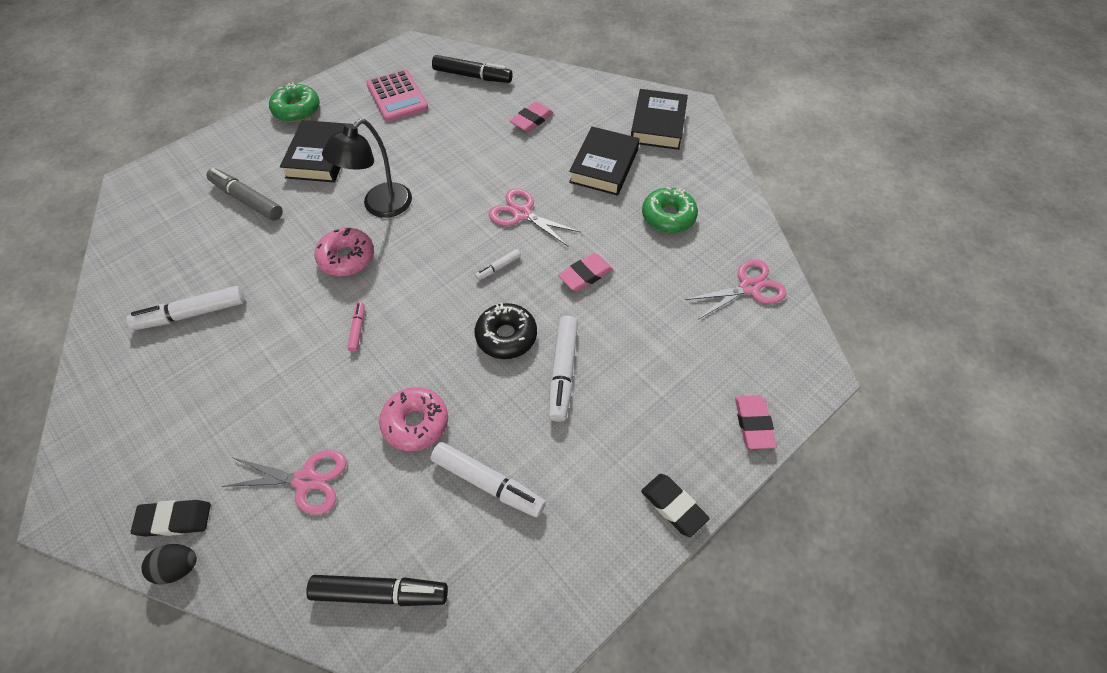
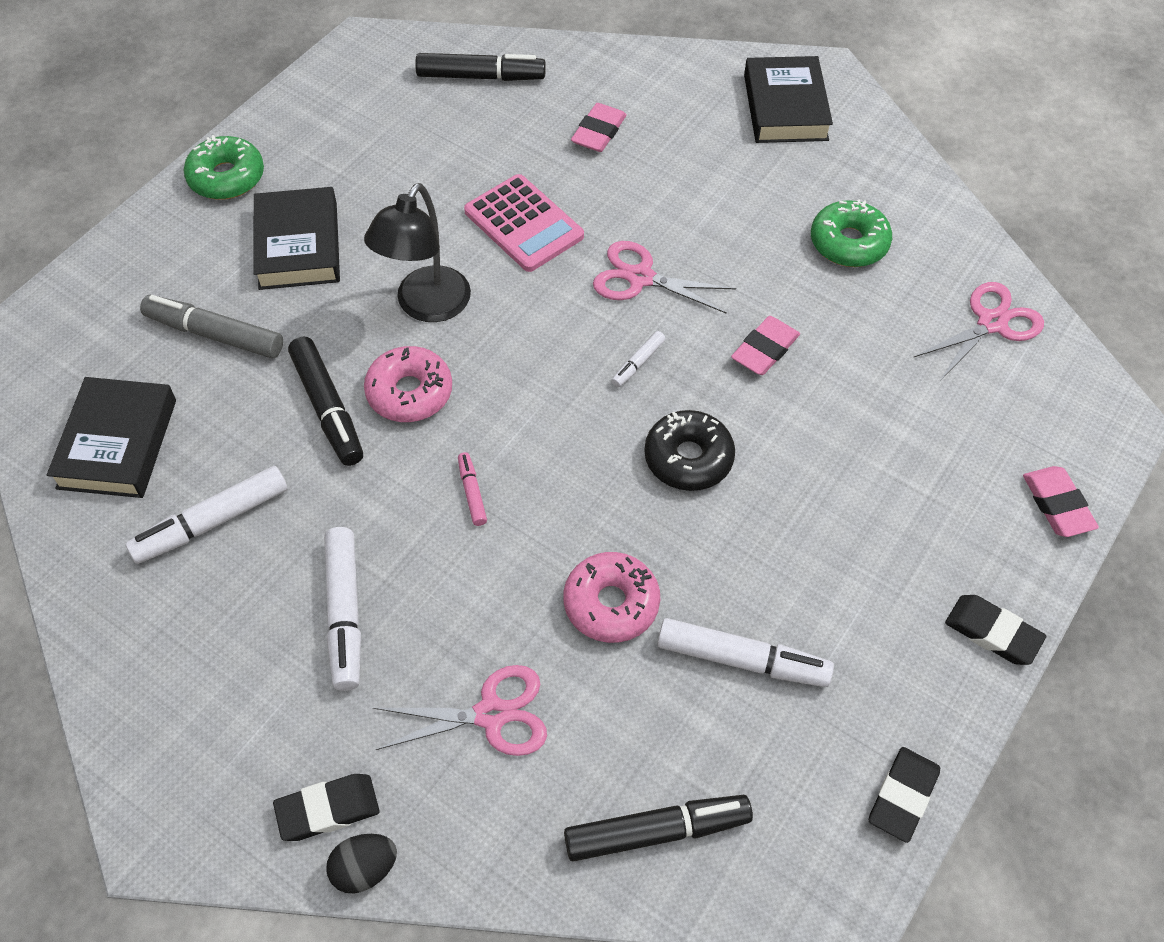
camera: 15 degrees left, 0 degrees up
(293, 258) = (328, 408): none -> black marker
(397, 96) = (377, 129): pink calculator -> pink calculator (524, 224)
(563, 372) = (785, 491): white marker -> white marker (345, 613)
(563, 613) = (902, 796): none -> black eraser
(604, 166) = (731, 184): black book -> black book (117, 444)

